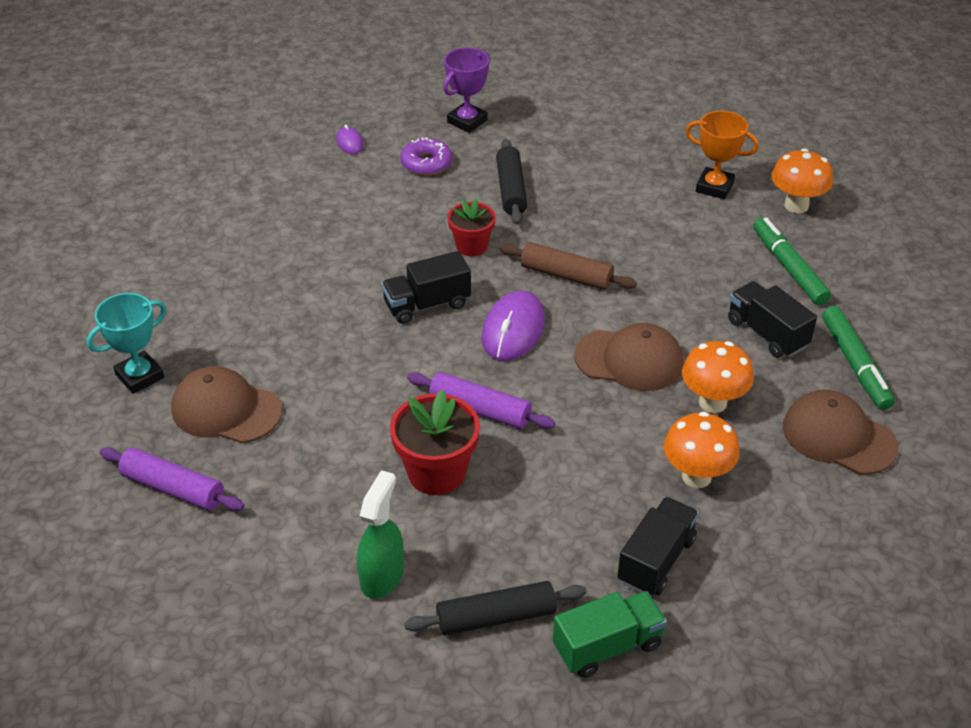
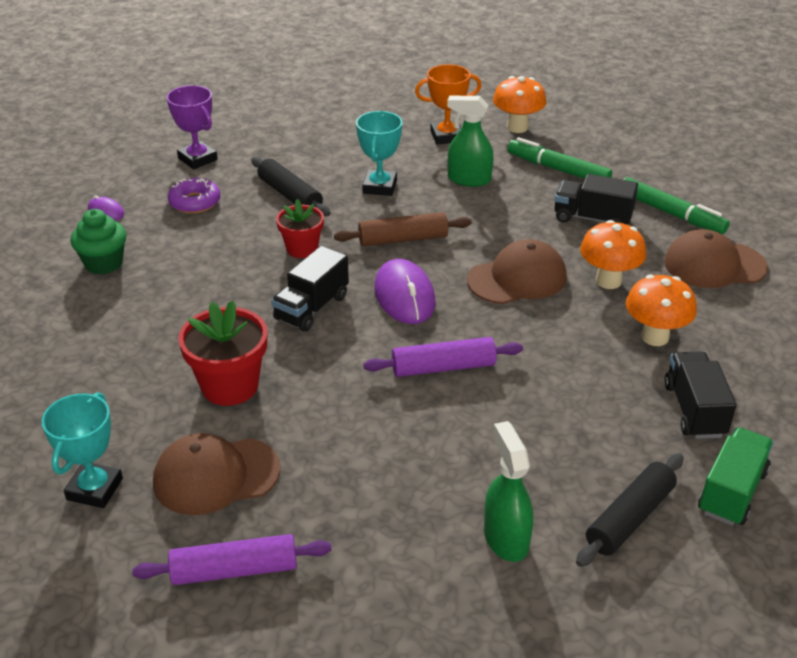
camera: 35 degrees left, 5 degrees down
(307, 190) = (104, 263): none -> green cupcake
(436, 473) = (461, 432): red flower pot -> red flower pot (230, 386)
(467, 121) = (198, 159): purple trophy -> purple trophy turned 45 degrees counterclockwise
(597, 214) = (379, 187): none -> turquoise trophy
(688, 241) = (469, 179): none -> green spray bottle

